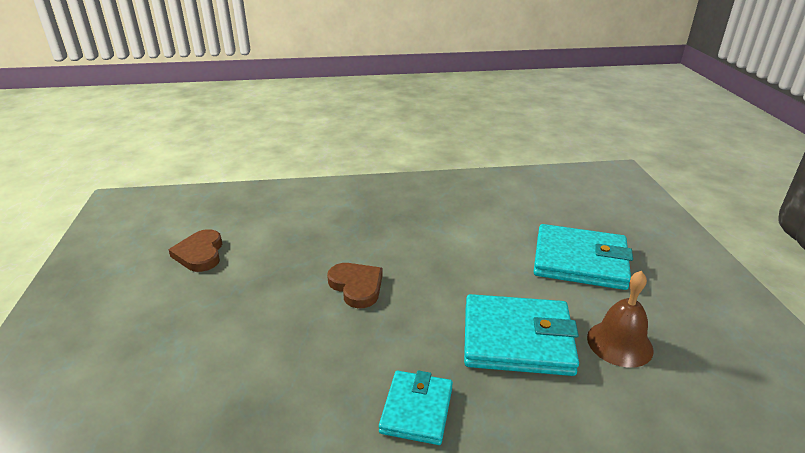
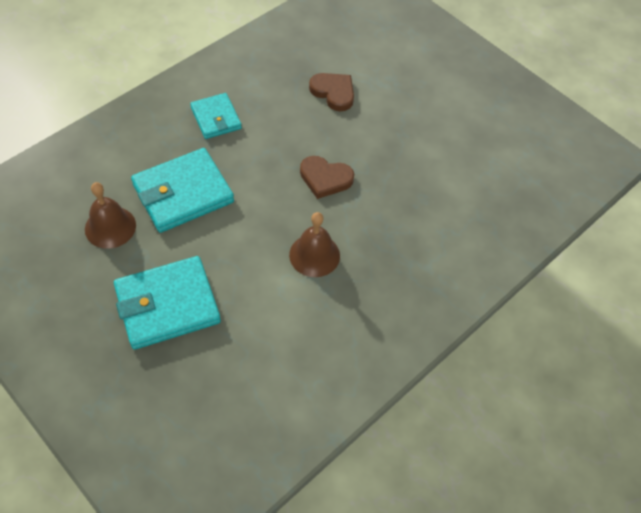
camera: 140 degrees right, 25 degrees up
(200, 254) = (467, 145): brown heart -> brown heart (333, 92)
(426, 242) = (314, 255): none -> brown bell

